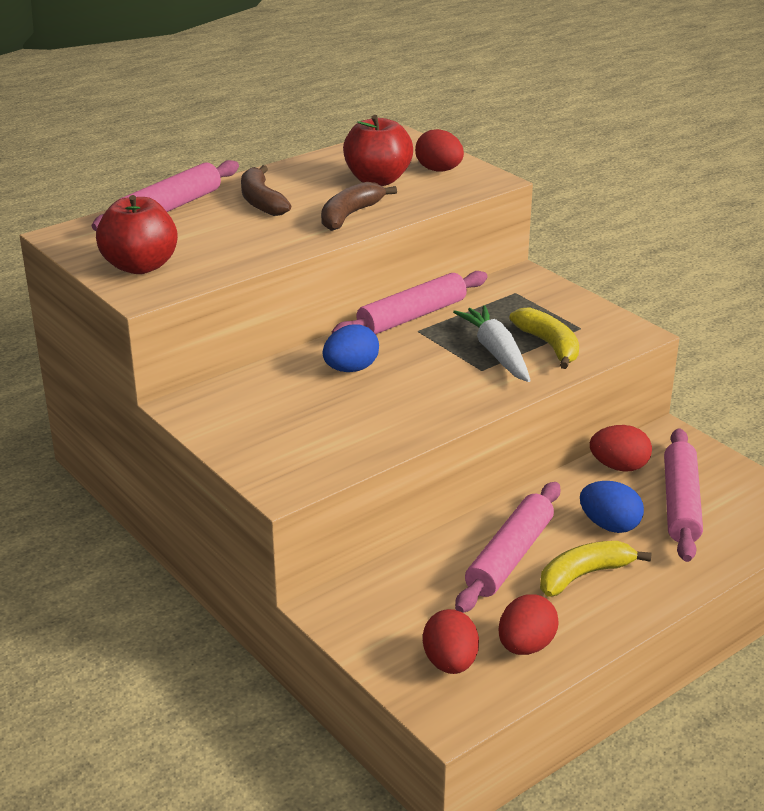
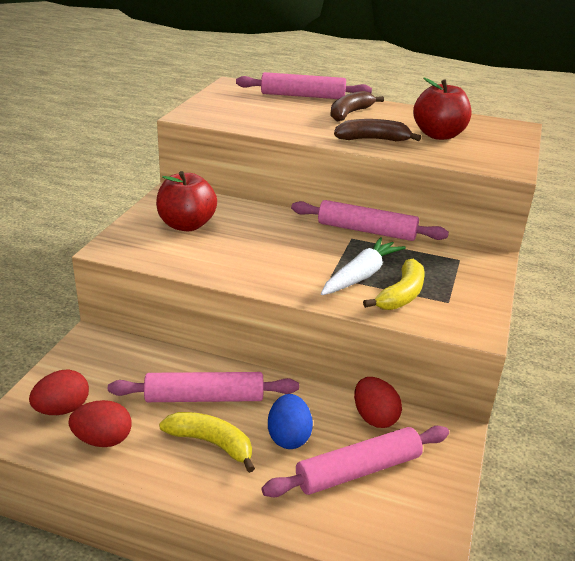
camera: 55 degrees right, 0 degrees up
(140, 266) = (220, 107): red apple -> red apple (186, 225)
(351, 369) = (271, 229): blue egg -> none
(439, 170) = (490, 149): red egg -> none

